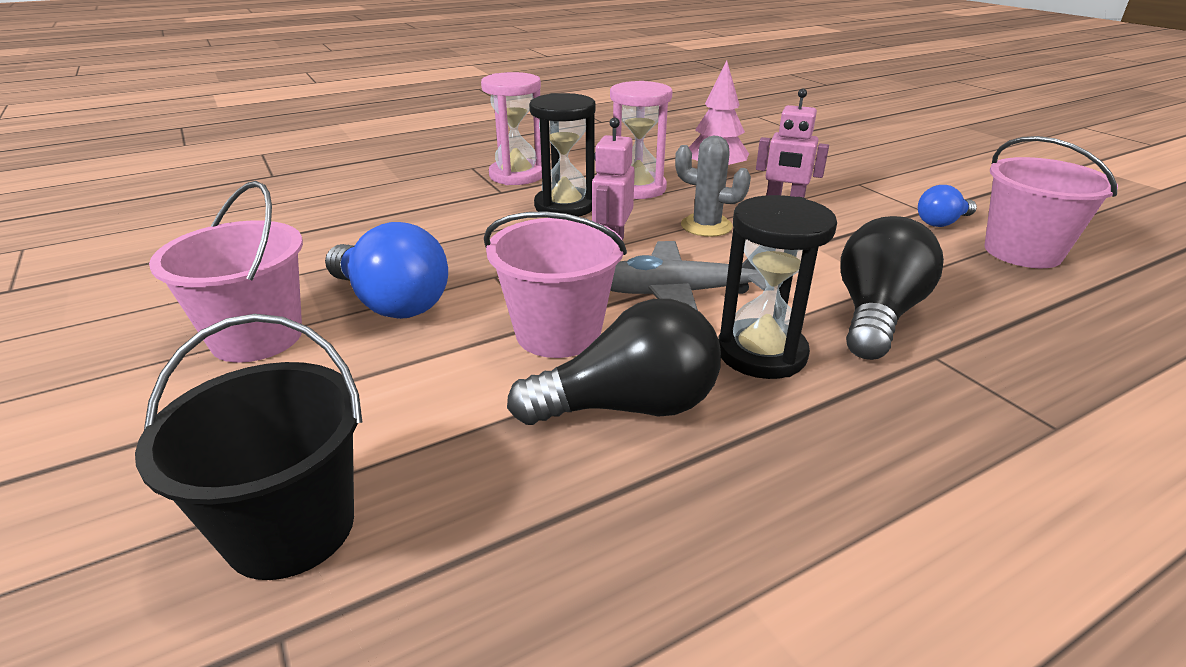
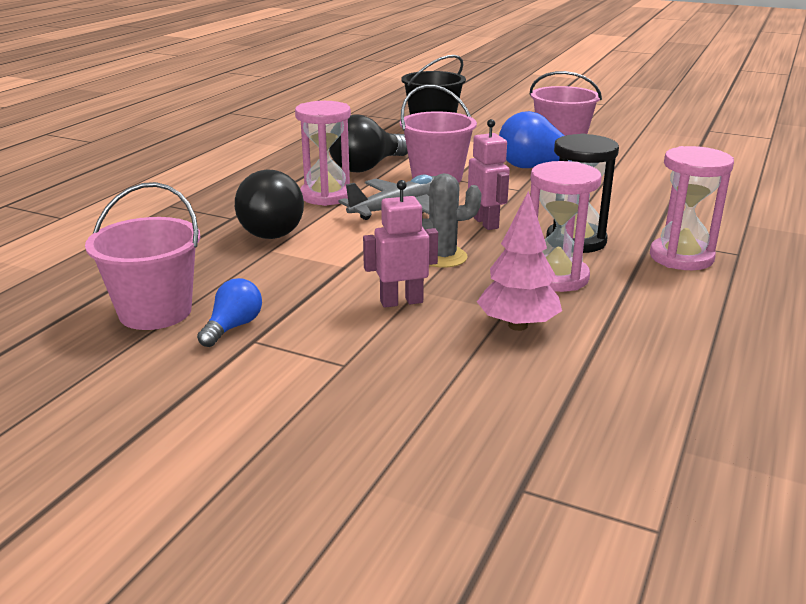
camera: 145 degrees right, 5 degrees down
(761, 353) = (326, 196): black hourglass -> pink hourglass

